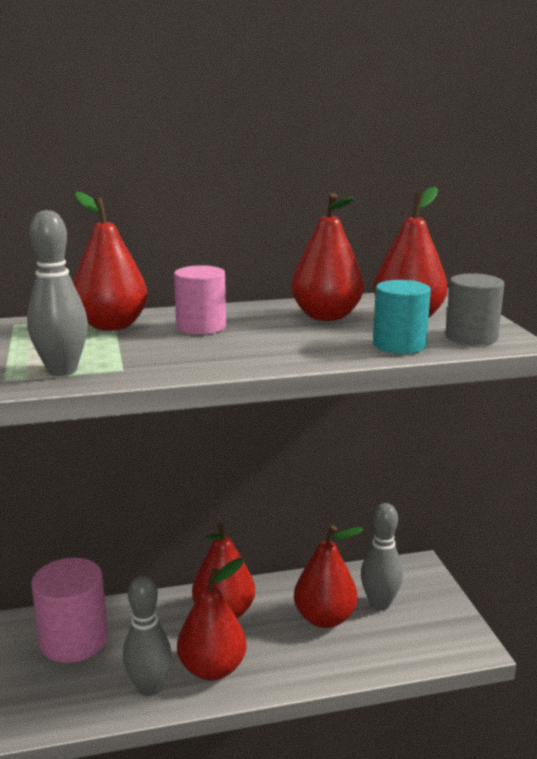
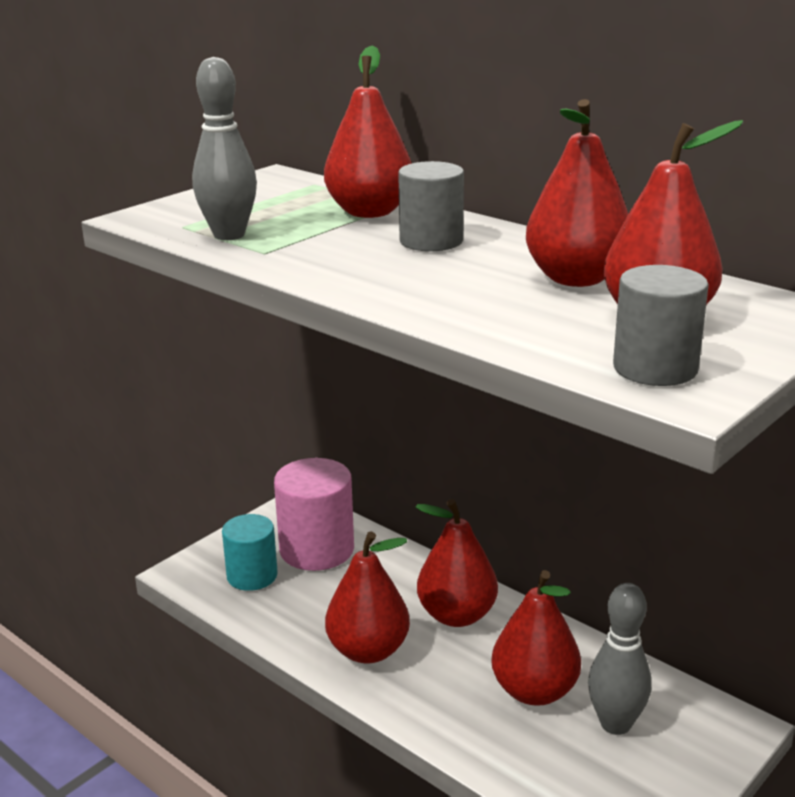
camera: 55 degrees right, 5 degrees up
(149, 687) = (303, 625): grey bowling pin -> none
(201, 327) = (431, 241): pink cylinder -> grey cylinder
(399, 345) = (544, 338): turquoise cylinder -> turquoise cylinder (252, 576)

